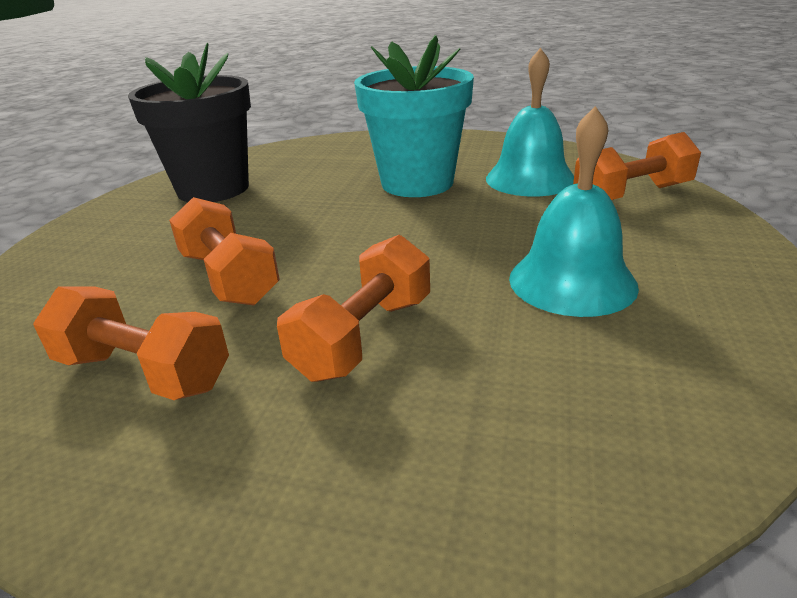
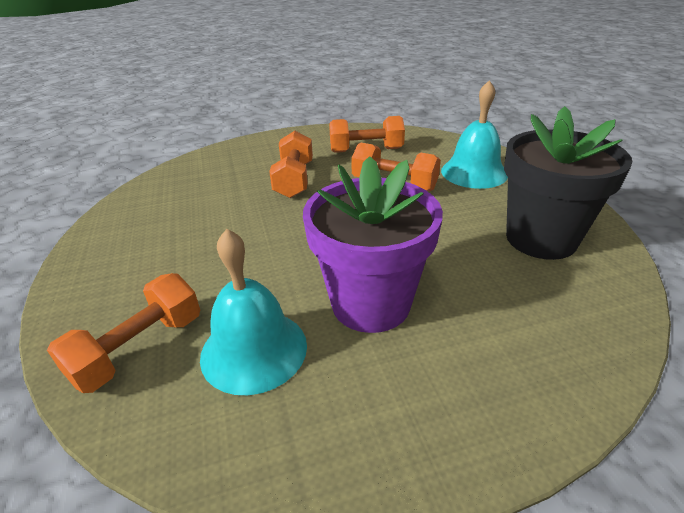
camera: 150 degrees right, 5 degrees up
(417, 183) = (370, 303): turquoise flower pot -> purple flower pot
(572, 281) = (199, 232): turquoise bell -> turquoise bell (474, 172)

